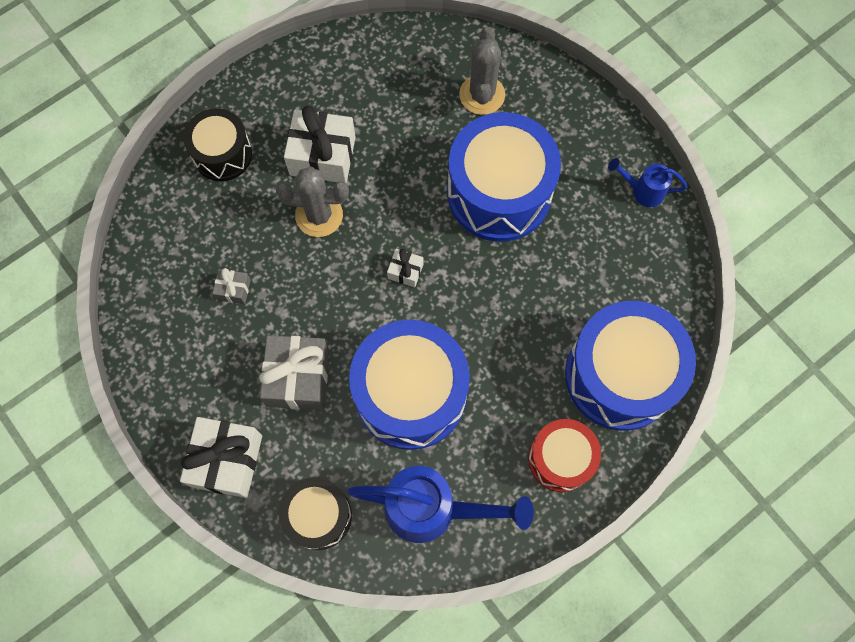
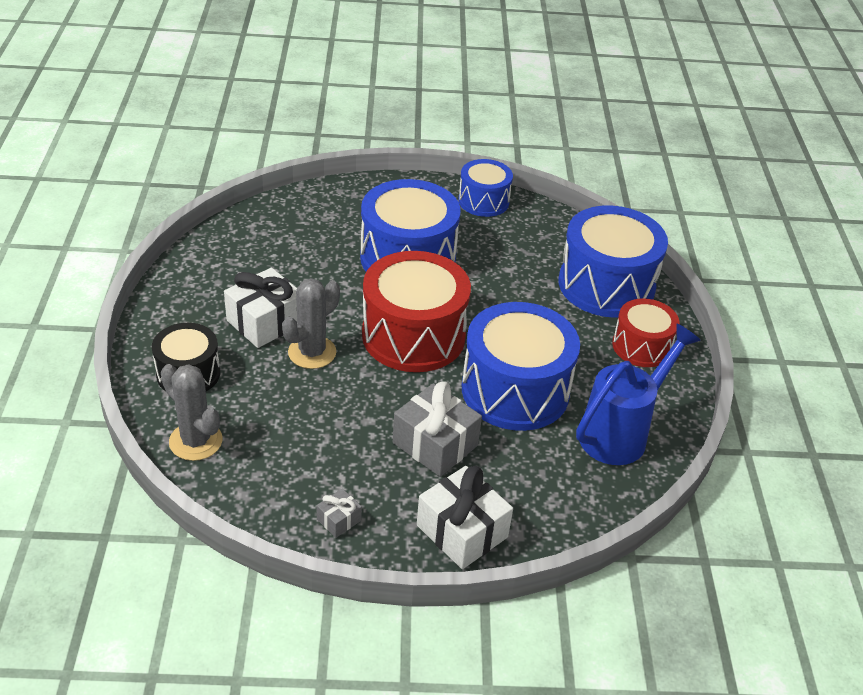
camera: 55 degrees left, 30 degrees down
(233, 290) = (315, 437): grey gift -> grey gift (339, 520)
(318, 516) = (566, 501): black drum -> none
(405, 271) = (413, 336): white gift -> red drum
(482, 95) = (323, 223): grey cactus -> grey cactus (195, 441)
(642, 191) = (483, 201): blue watering can -> blue drum

